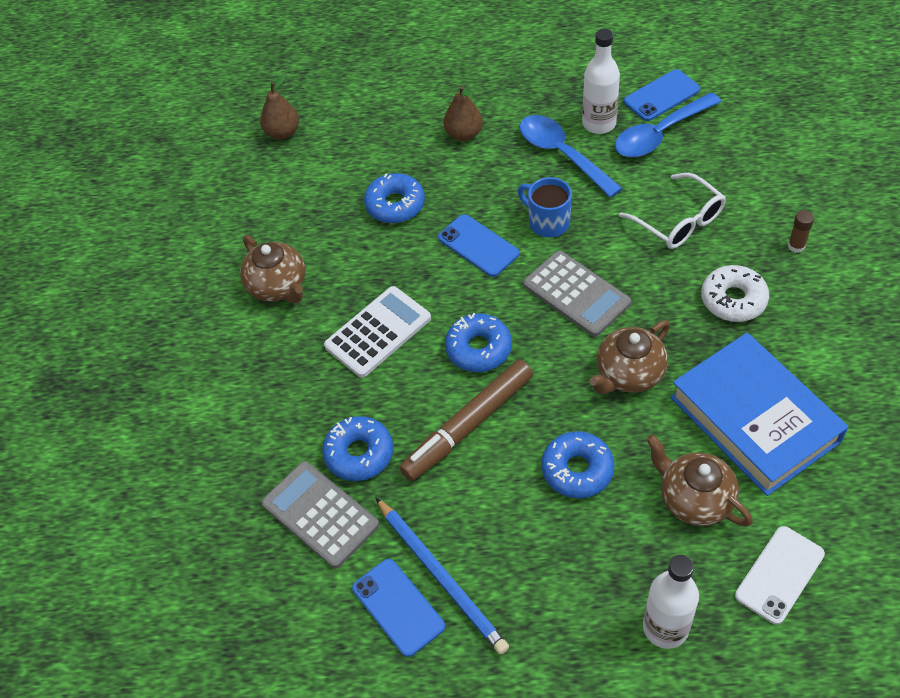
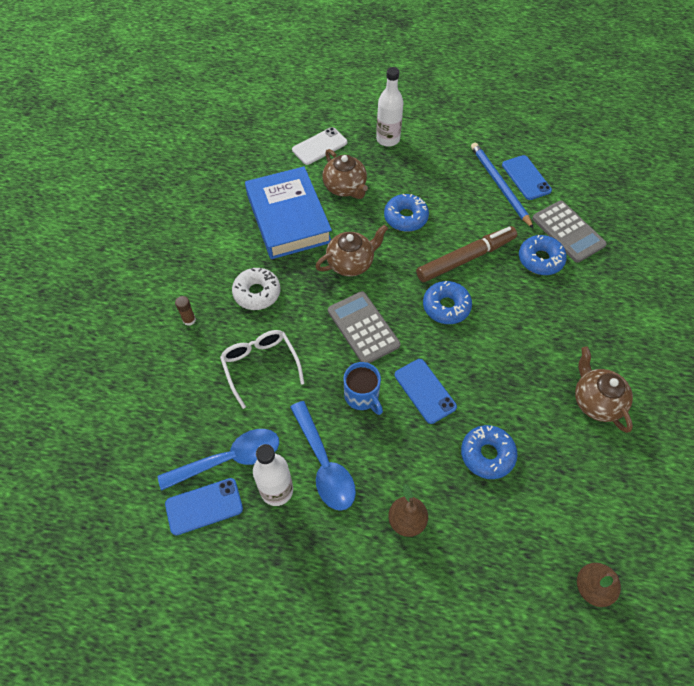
camera: 170 degrees left, 5 degrees up
(378, 332) = (517, 339): white calculator -> none

